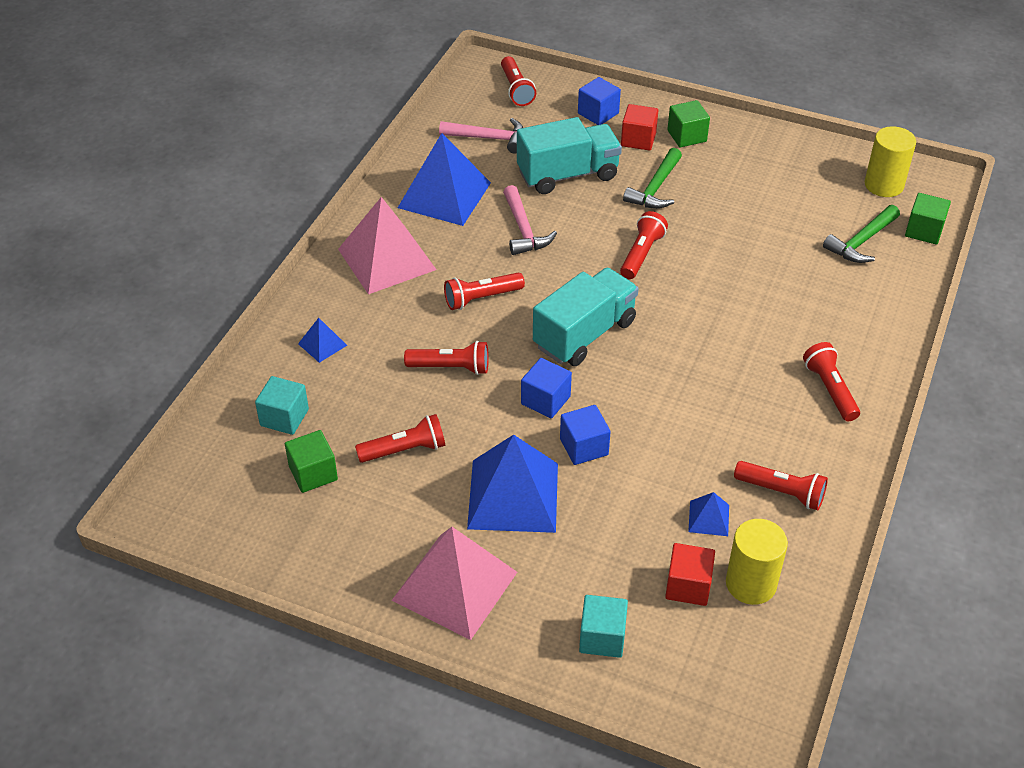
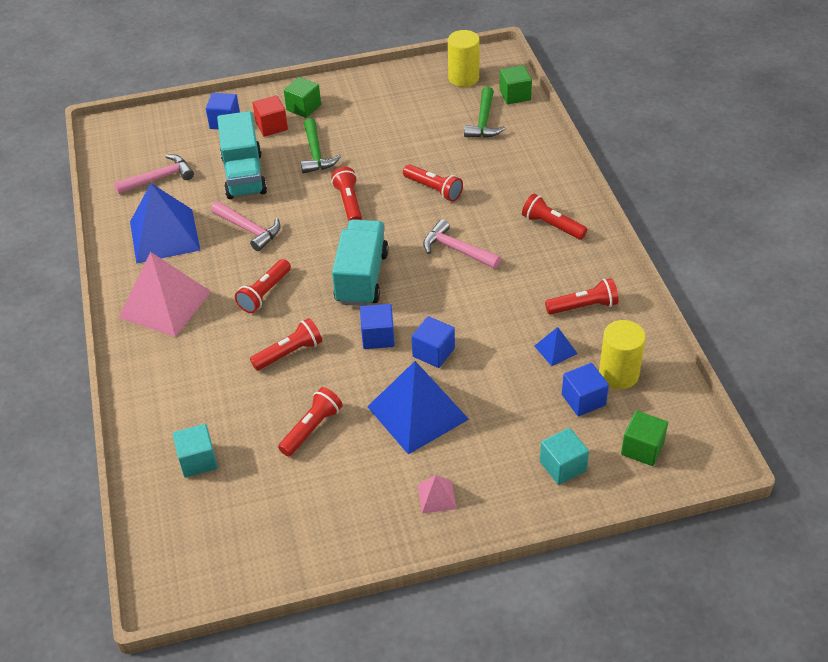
camera: 35 degrees left, 0 degrees up
(313, 473) = (260, 486): green cube -> green cube (642, 448)
(322, 344) = (175, 392): blue pyramid -> none
(454, 585) = (436, 496): pink pyramid -> pink pyramid, size x0.45
(516, 89) = (146, 133): red flashlight -> red flashlight (433, 189)
(567, 175) = (244, 175): turquoise truck -> turquoise truck turned 135 degrees clockwise
(688, 586) = (583, 400): red cube -> blue cube
(705, 359) = (457, 250): none -> pink hammer

